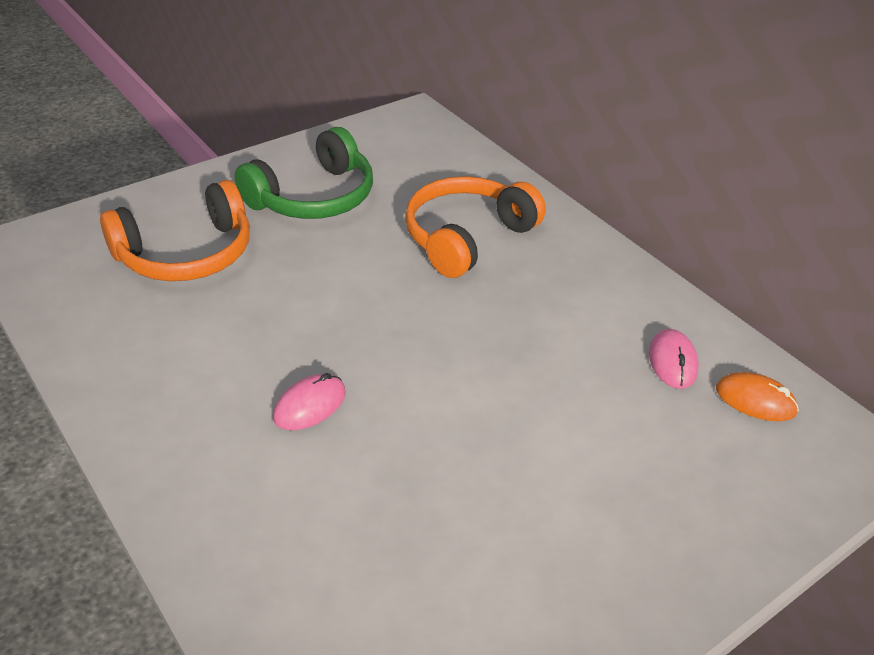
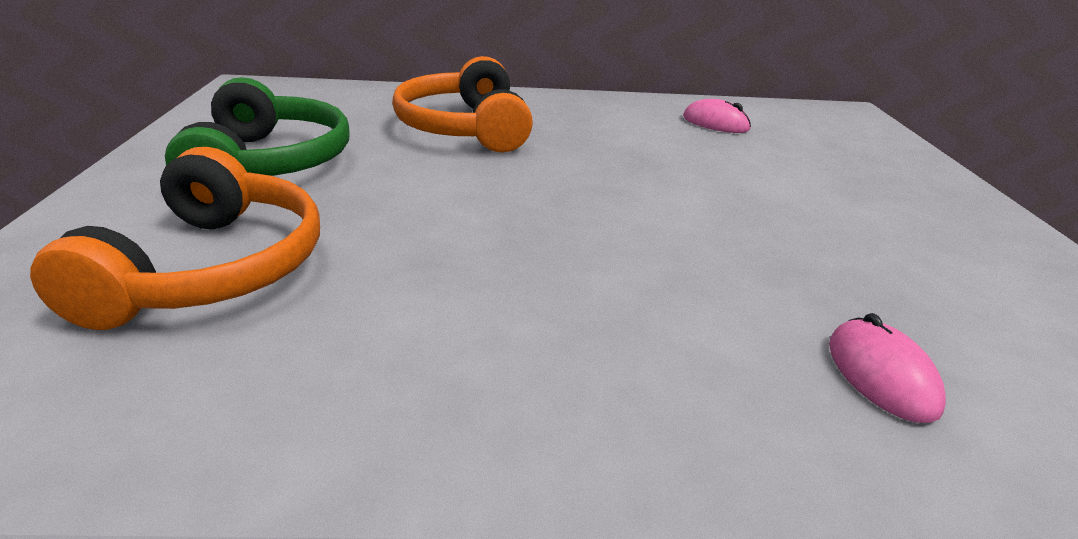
camera: 55 degrees left, 10 degrees down
(310, 405) = (622, 282): pink mouse -> pink mouse (881, 375)
(755, 400) = (779, 118): orange mouse -> none

